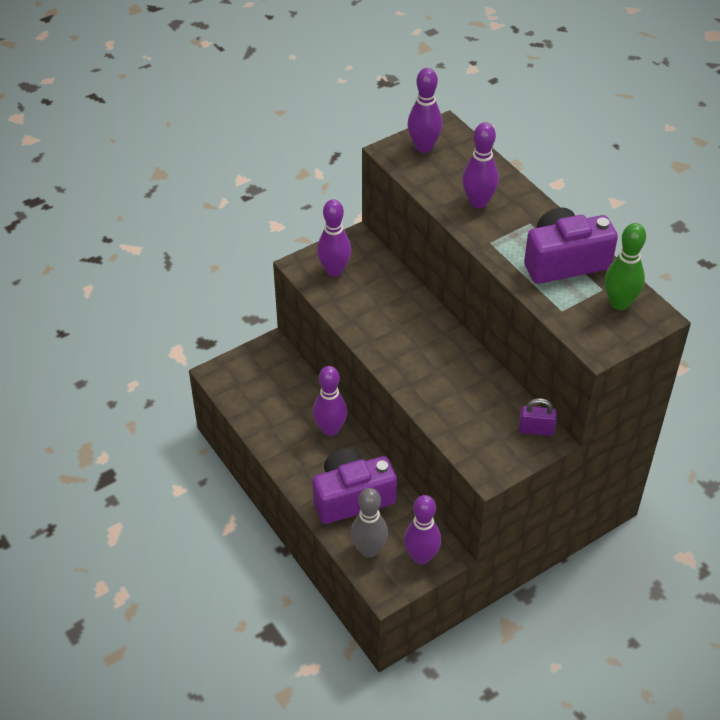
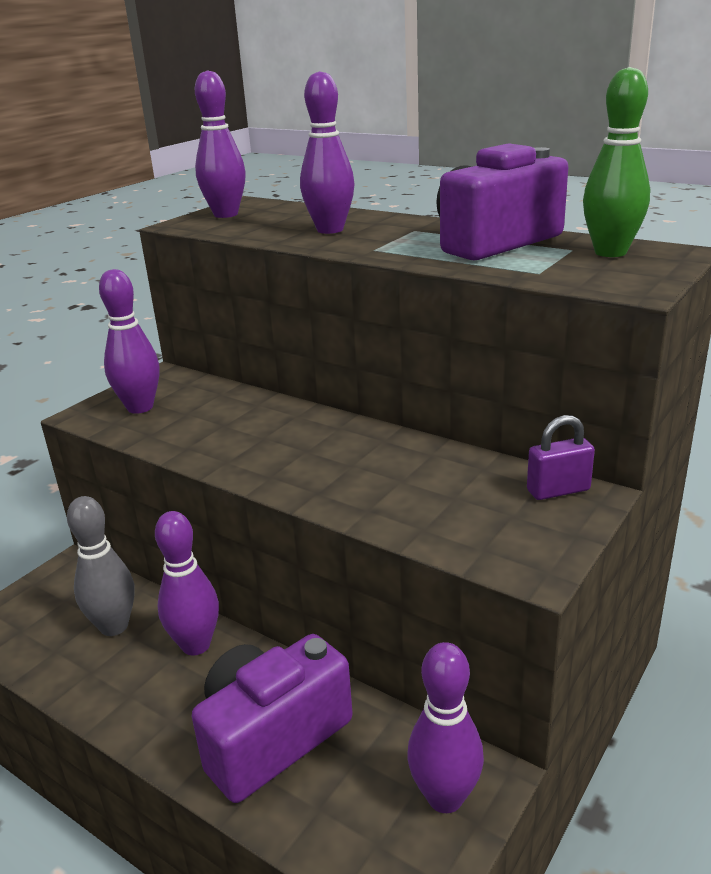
camera: 20 degrees left, 20 degrees down
(369, 550) = (342, 822): grey bowling pin -> grey bowling pin (114, 626)

